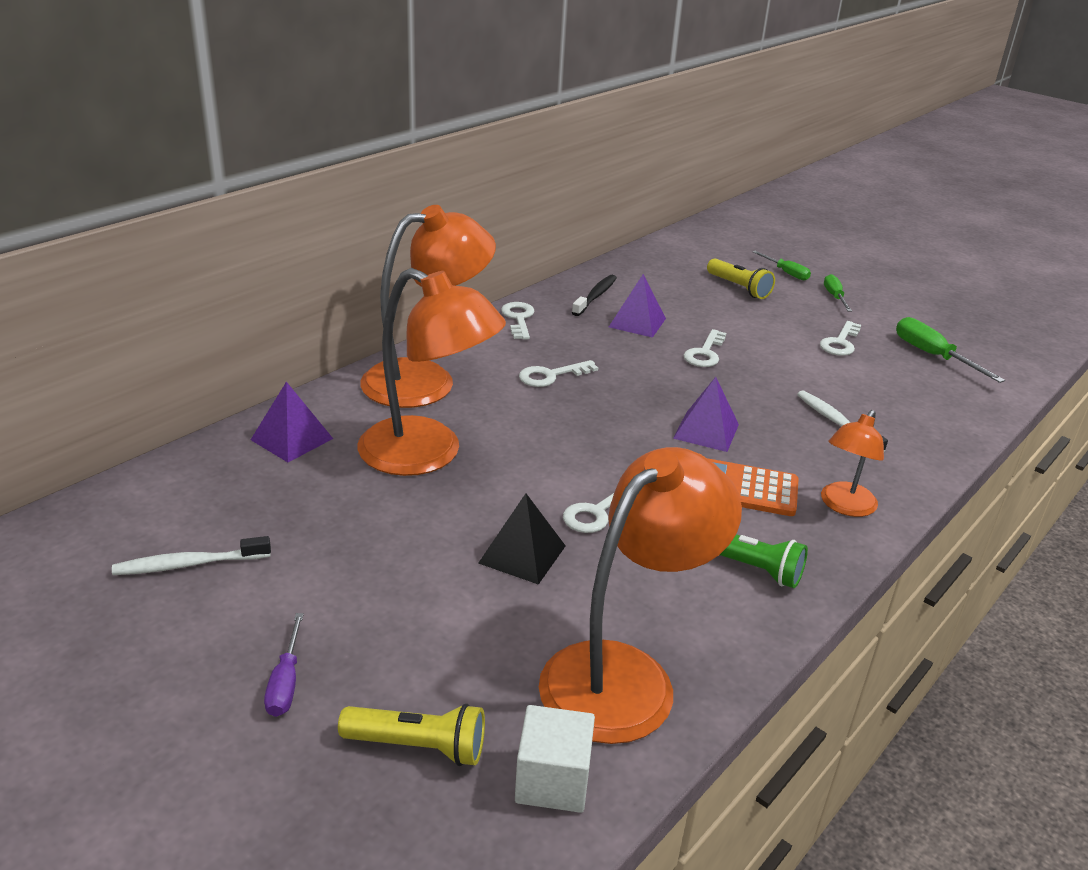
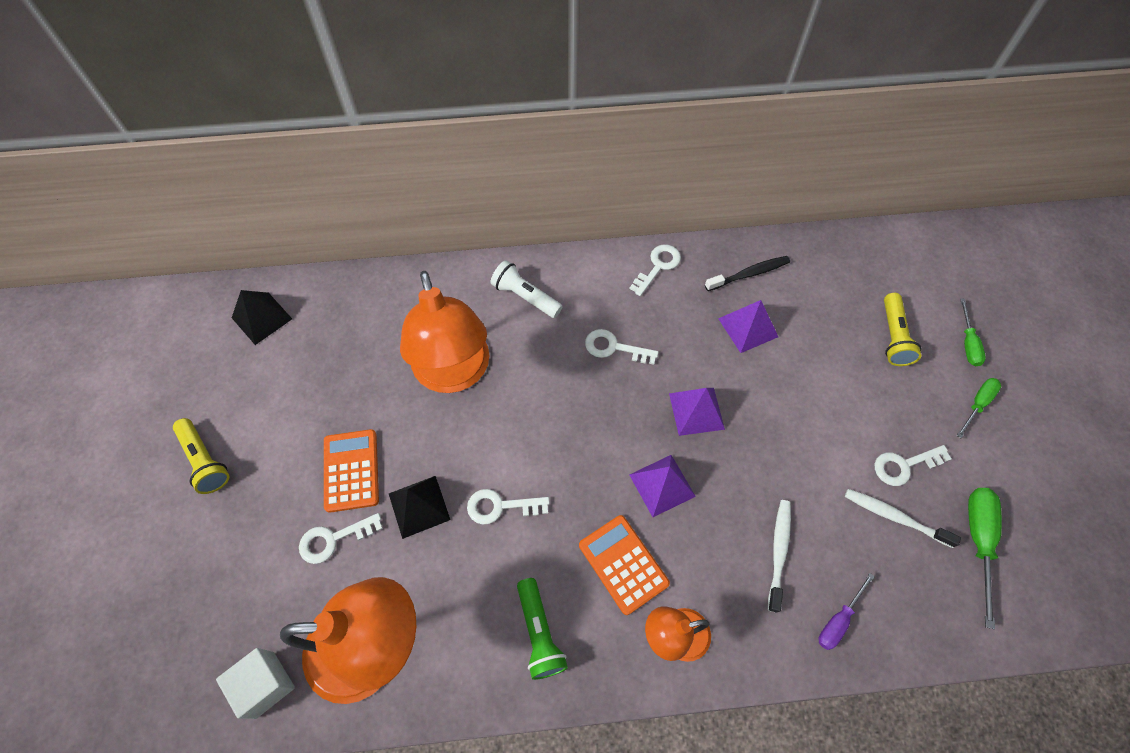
camera: 45 degrees right, 30 degrees up
(136, 517) = (262, 318): none -> black pyramid
(189, 564) = (253, 377): white toothbrush -> white toothbrush (894, 517)
(286, 682) = (218, 504): purple screwdriver -> purple screwdriver (838, 620)
(292, 439) = (393, 303): purple pyramid -> purple pyramid (696, 411)
(414, 569) = (351, 470): none -> orange calculator
(418, 746) = (231, 603): yellow flashlight -> yellow flashlight (205, 461)
(426, 380) = (525, 296): orange lamp -> white flashlight
(705, 353) = (763, 399): white key -> white key (333, 539)

